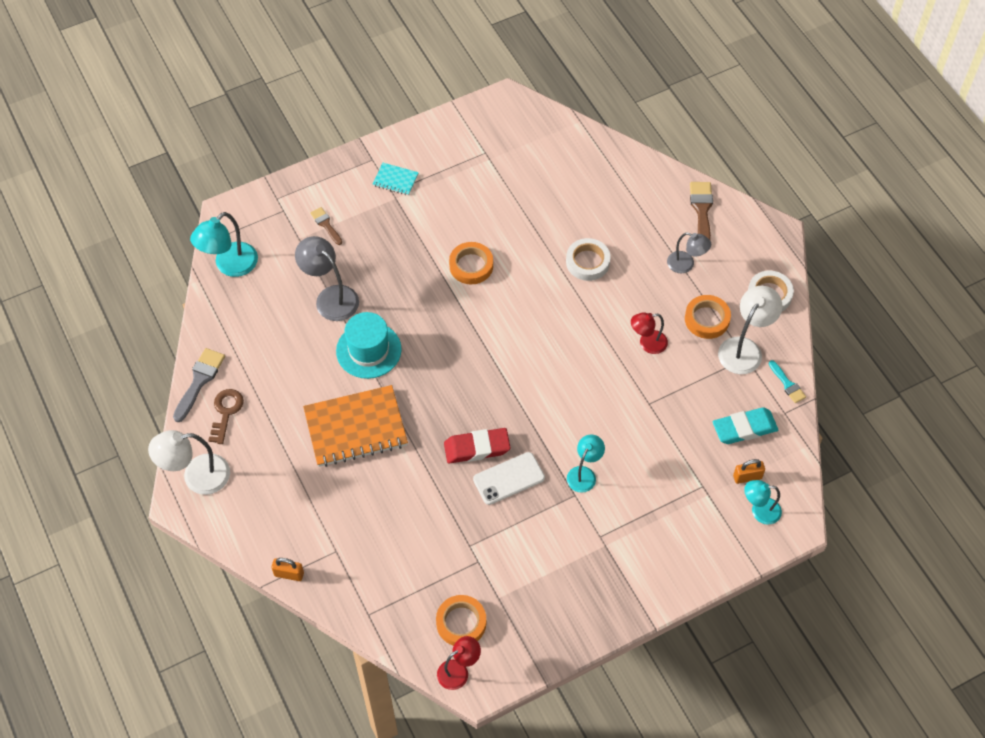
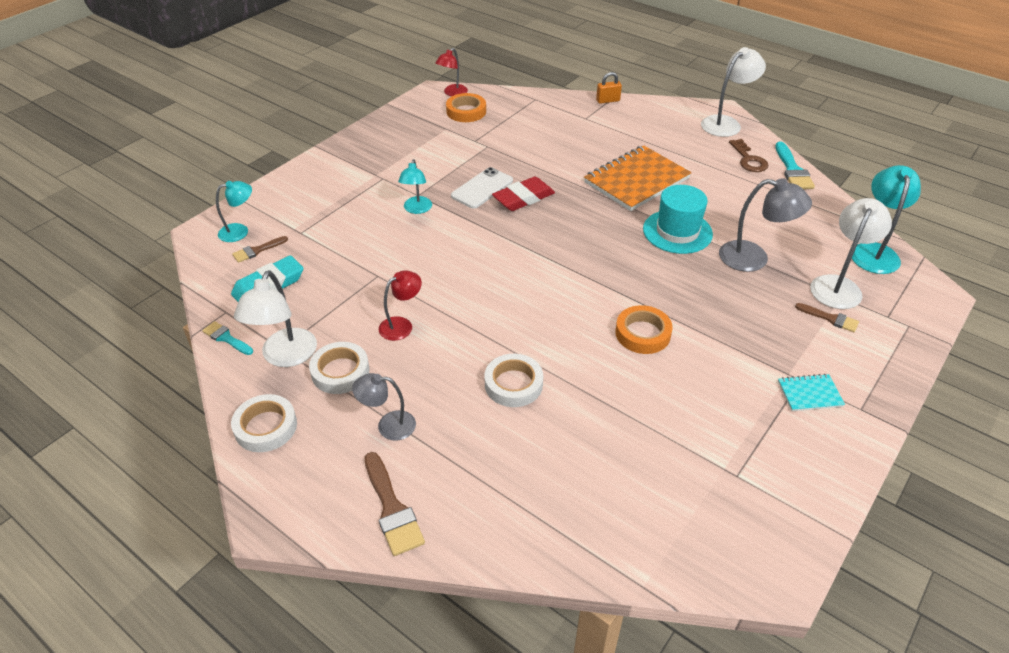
camera: 155 degrees right, 15 degrees down
(199, 381) = (792, 170): grey brush -> turquoise brush
(291, 248) = (838, 285): none -> white lamp
(707, 319) = (340, 372): orange tape -> white tape
(747, 477) = (257, 250): orange padlock -> brown brush

